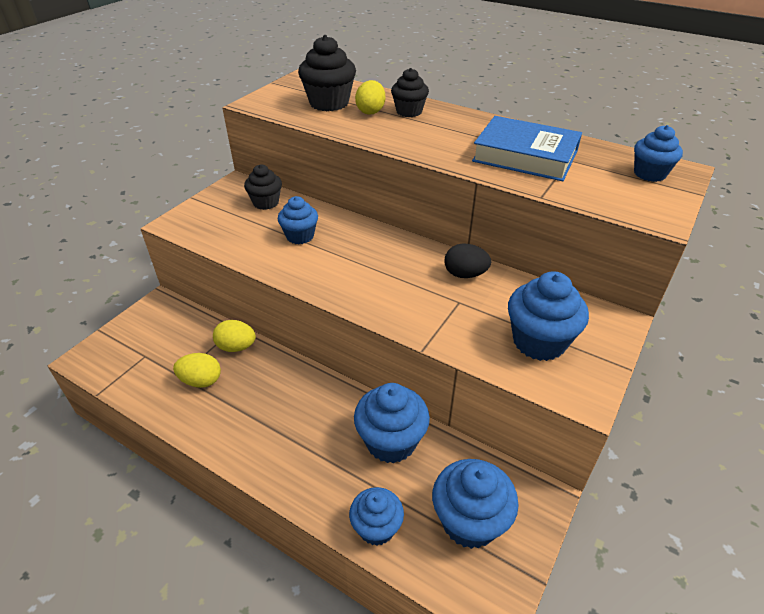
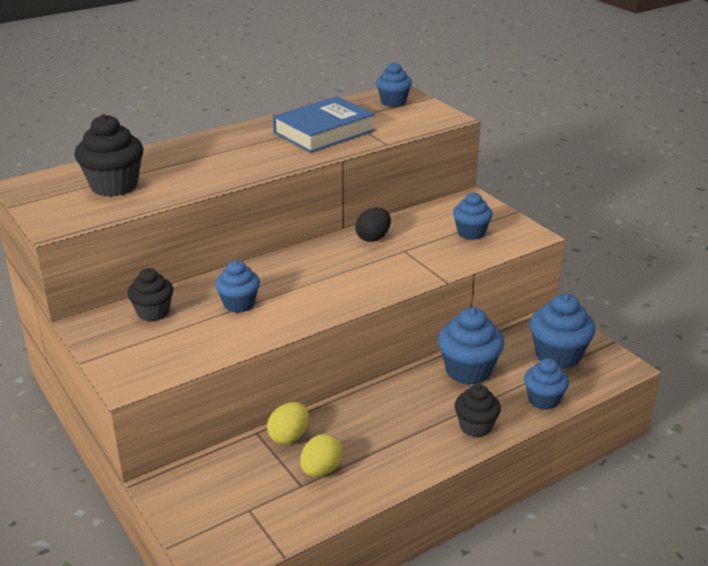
camera: 65 degrees left, 10 degrees down
(370, 111) = (162, 170): yellow egg -> none
(409, 111) = (187, 154): black cupcake -> black cupcake (475, 426)
(539, 341) = (471, 233): blue cupcake -> blue cupcake, size x0.65

